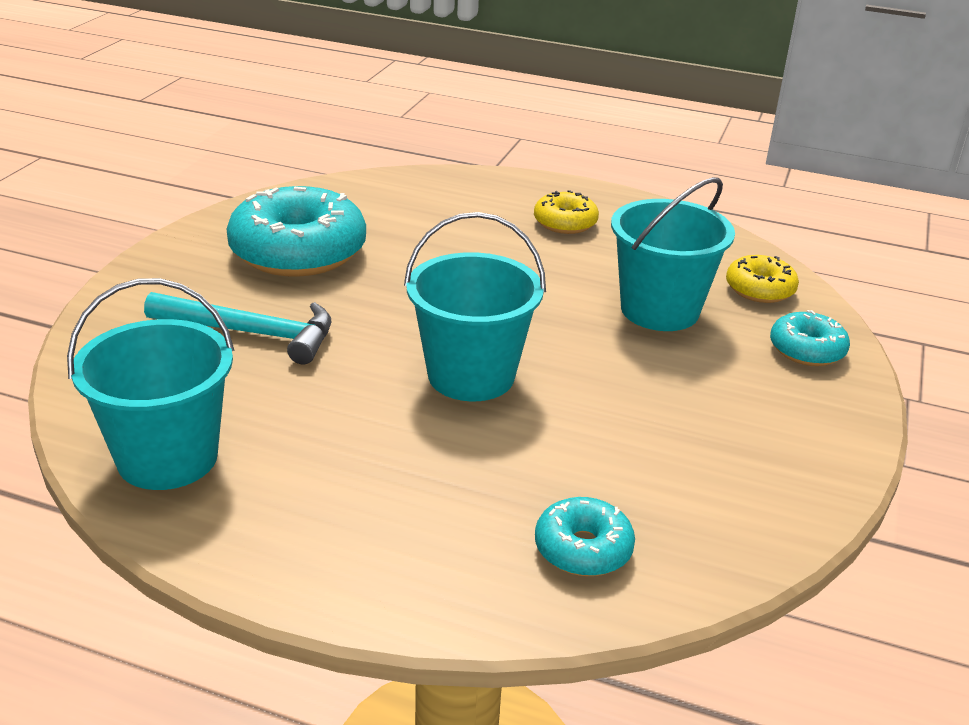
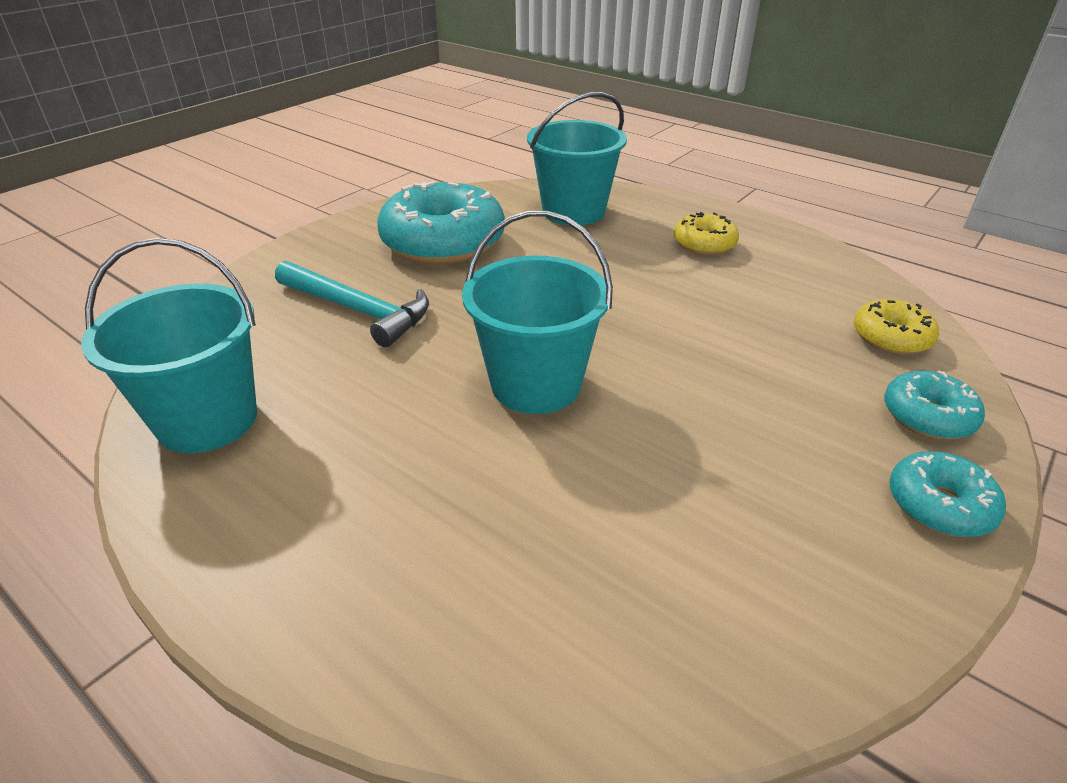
camera: 20 degrees right, 5 degrees up
(583, 549) = (556, 623): turquoise donut -> turquoise donut (939, 505)
(659, 310) = (767, 344): turquoise bucket -> turquoise bucket (573, 211)

